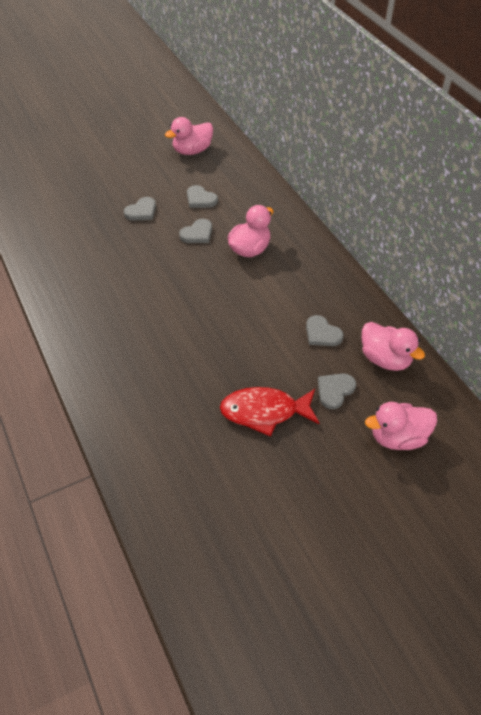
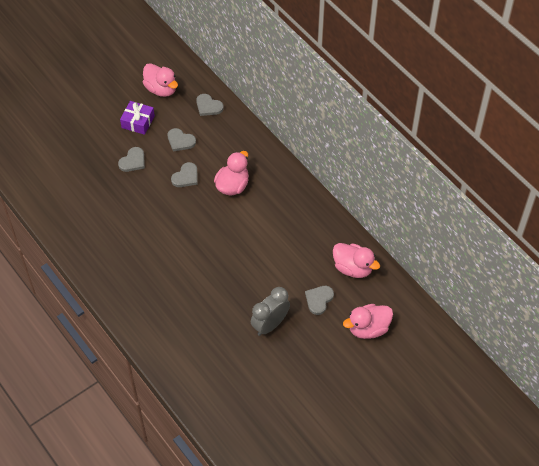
camera: 10 degrees left, 5 degrees up
(158, 176) = (138, 122): none -> purple gift
(192, 151) = (161, 89): pink duck -> pink duck turned 90 degrees counterclockwise
(264, 412) = (270, 325): red fish -> grey clock
(322, 333) = (302, 254): grey heart -> grey heart (208, 106)

